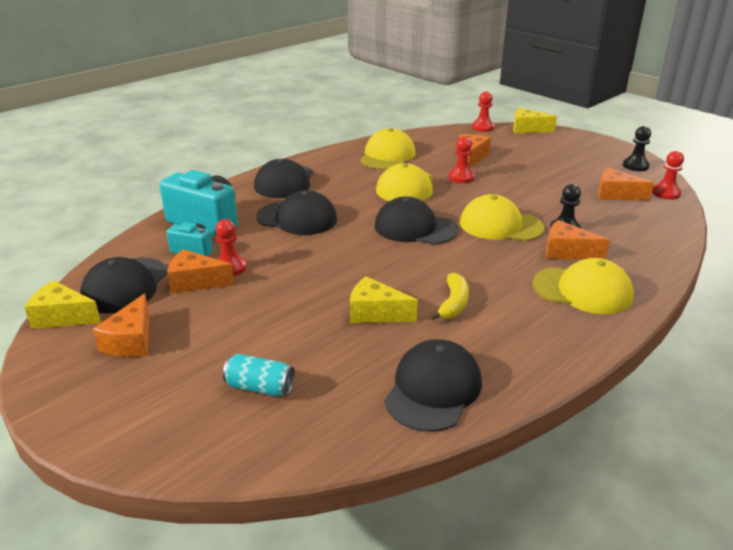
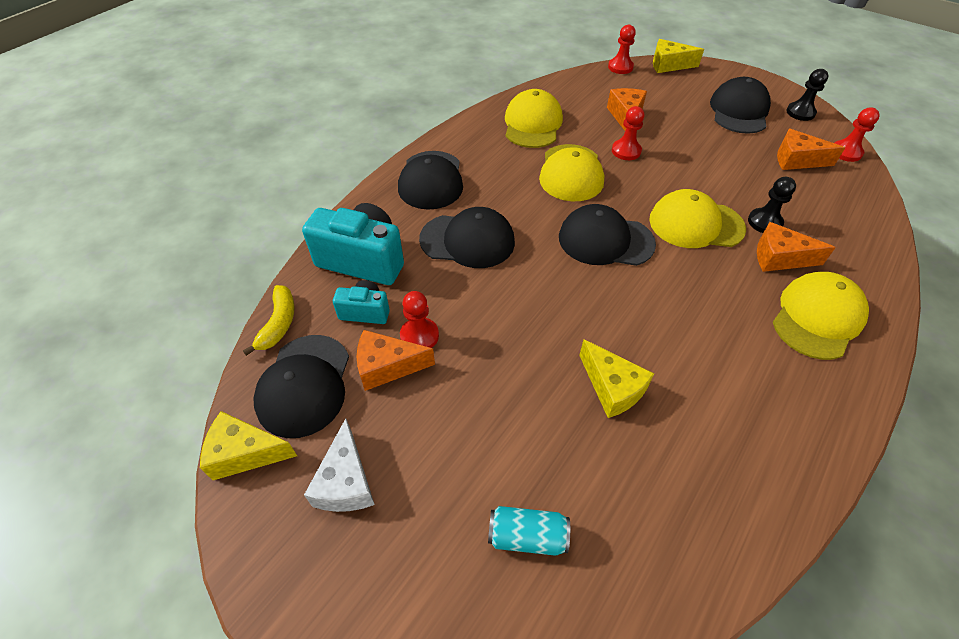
camera: 10 degrees left, 20 degrees up
(131, 341) = (346, 482): orange cheese -> white cheese
(375, 313) = (612, 388): yellow cheese -> yellow cheese turned 135 degrees counterclockwise
(433, 389) = (720, 504): black cap -> black cap (739, 111)
(453, 304) = (691, 359): yellow banana -> yellow banana (279, 324)
(582, 290) = (817, 317): yellow cap -> yellow cap turned 60 degrees counterclockwise

